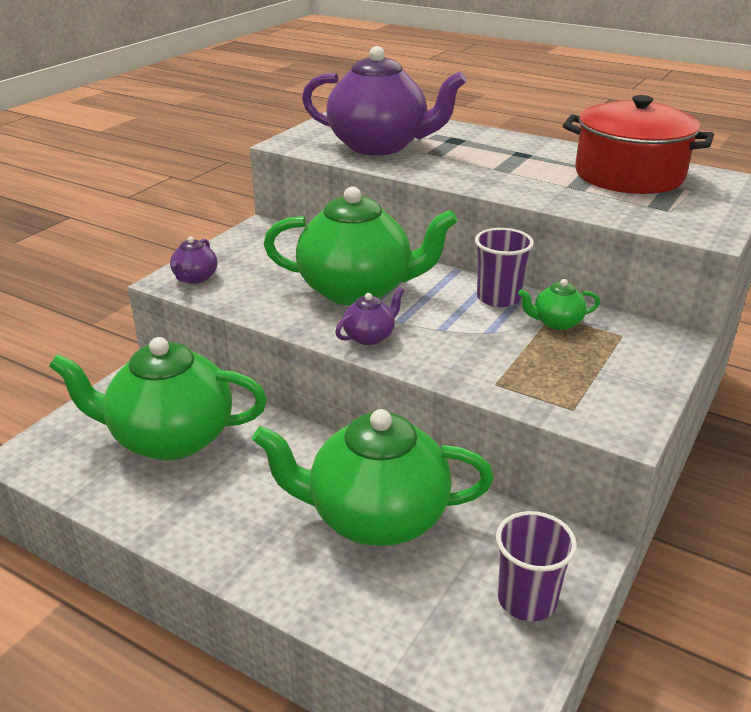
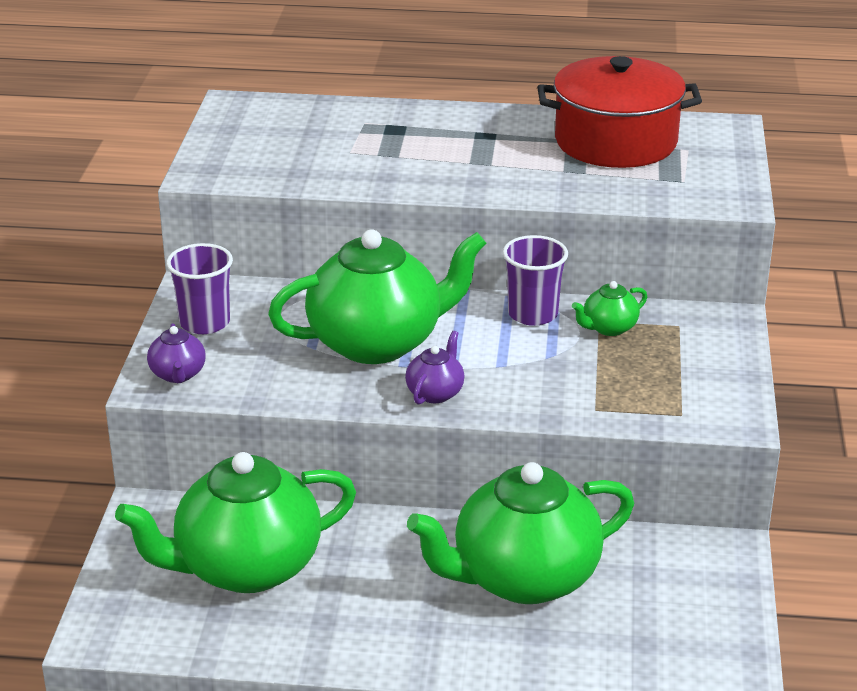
camera: 25 degrees left, 0 degrees up
(380, 146) = (315, 156): purple teapot -> none
(527, 600) = (705, 604): purple cup -> purple cup (204, 323)

